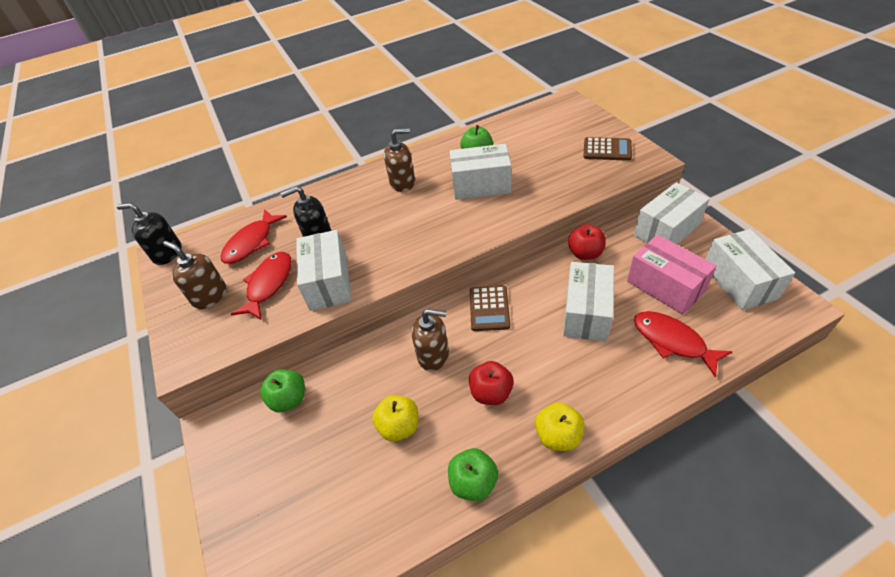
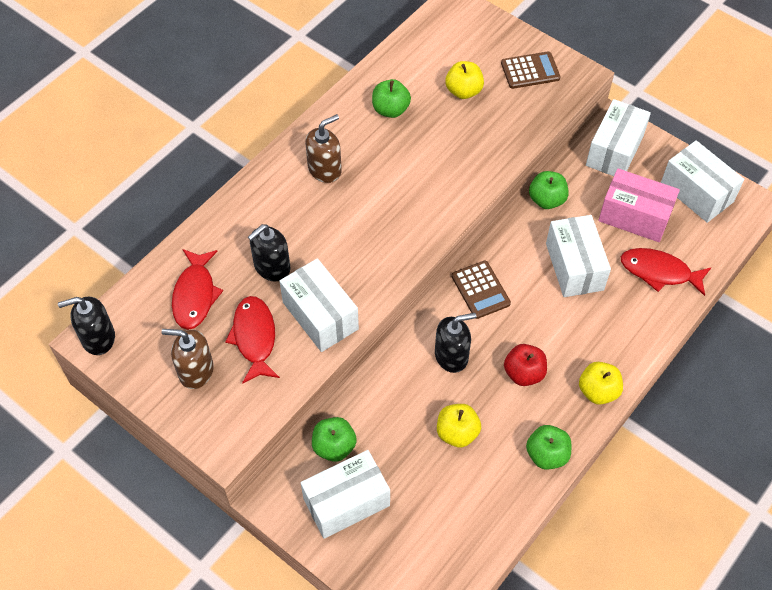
camera: 30 degrees left, 10 degrees up
(433, 355) = (451, 356): brown soap dispenser -> black soap dispenser
(481, 185) = (416, 151): white box -> white box (346, 502)
(543, 153) = (463, 91): none -> yellow apple
(585, 253) = (546, 200): red apple -> green apple

